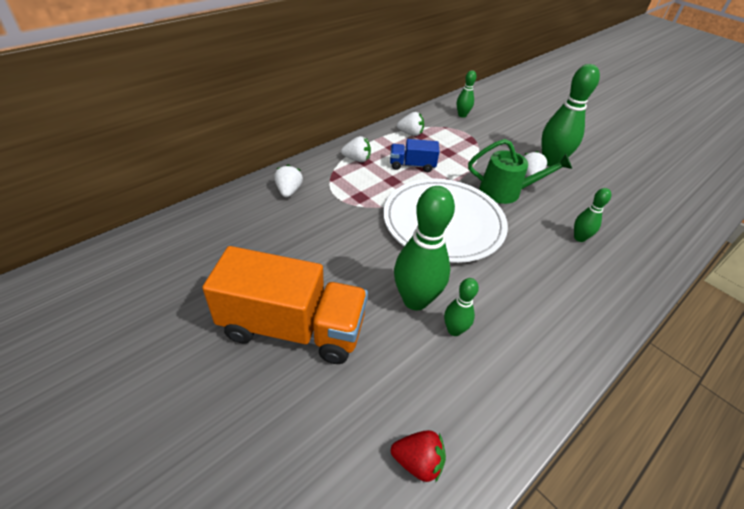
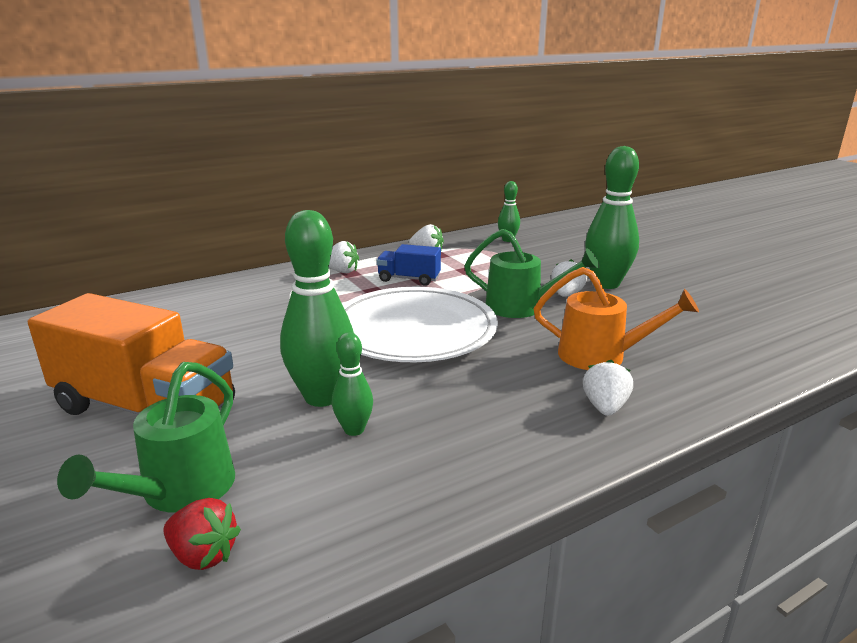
camera: 15 degrees right, 20 degrees down
(289, 191) = (238, 293): white strawberry -> white strawberry (605, 407)
(368, 408) = (179, 492): none -> green watering can
(579, 238) = (602, 356): green bowling pin -> orange watering can

